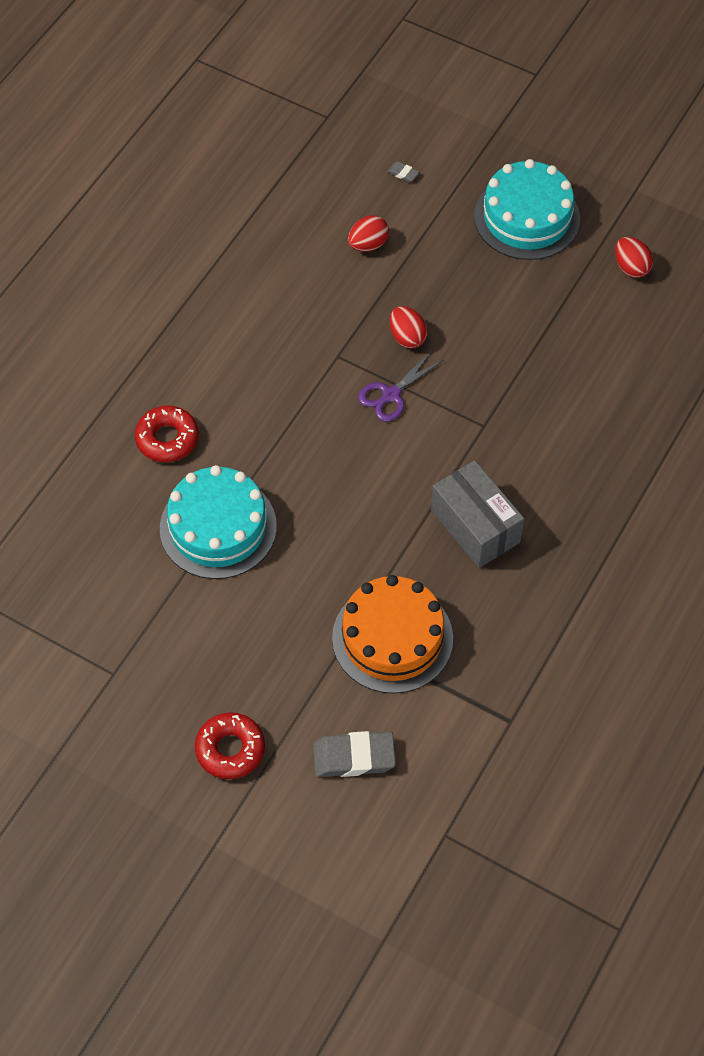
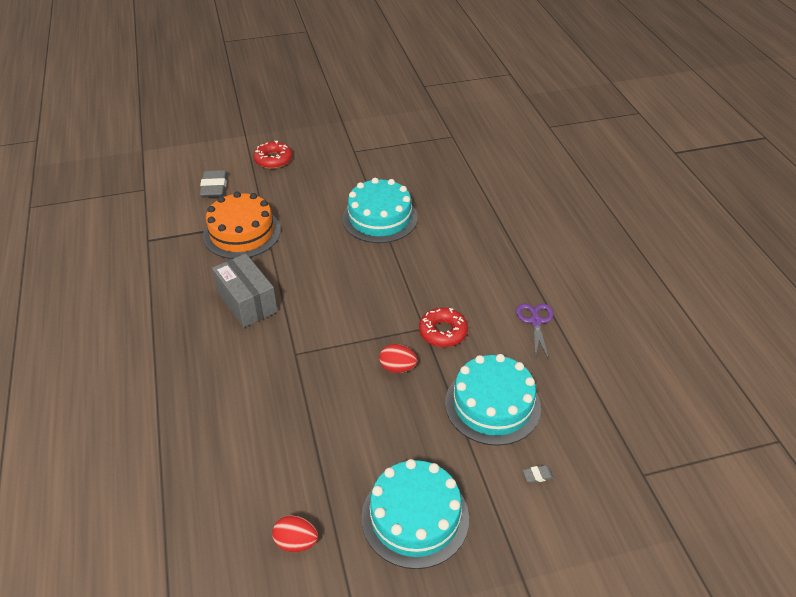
camera: 135 degrees right, 15 degrees down
(167, 439) = (453, 232): red donut -> red donut (443, 332)
(354, 757) = (214, 187): grey eraser -> grey eraser turned 45 degrees counterclockwise
(368, 244) = (492, 405): red egg -> turquoise cake
(391, 395) = (368, 330): purple scissors -> purple scissors (535, 321)
(475, 526) = (247, 302): grey box -> grey box turned 45 degrees clockwise

